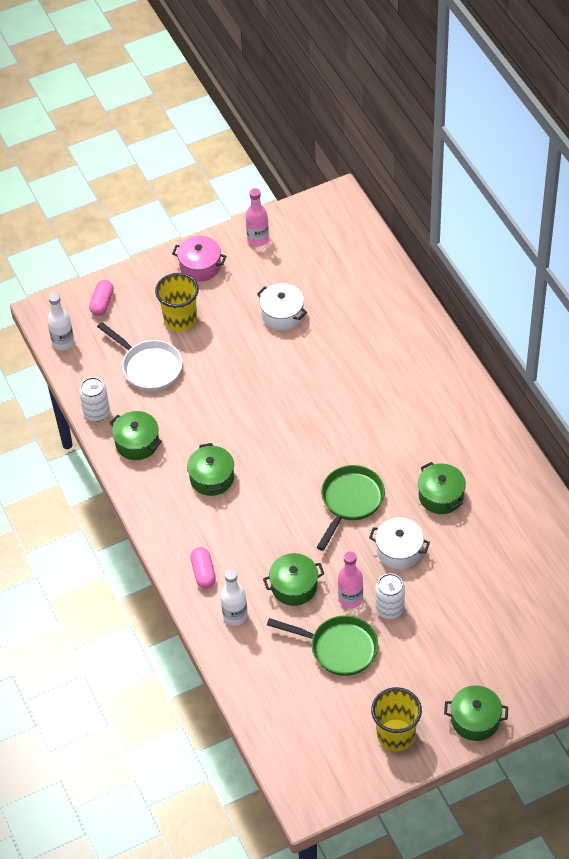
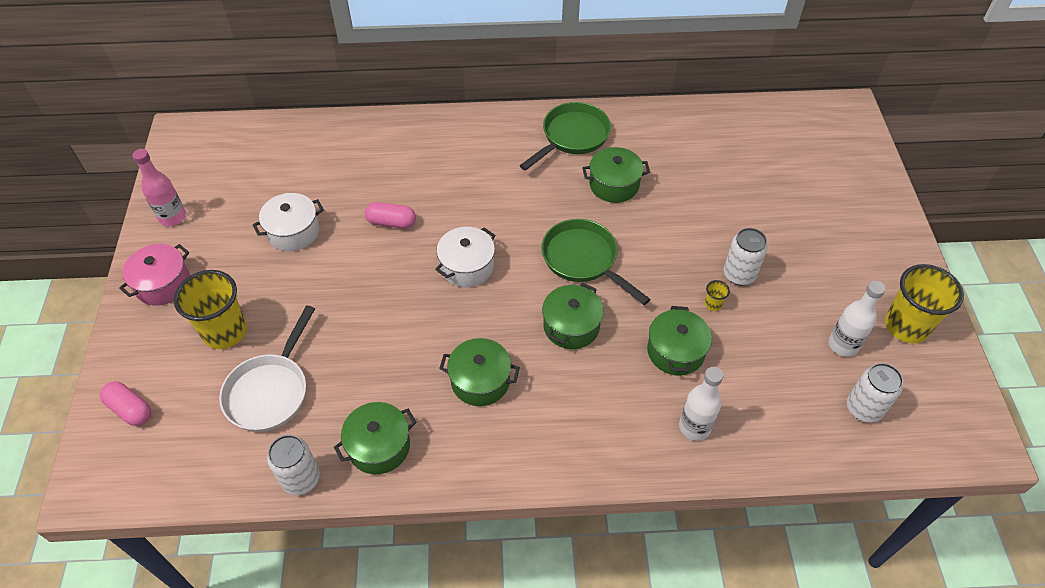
camera: 70 degrees left, 0 degrees up
(63, 343) = (156, 481): white bottle -> white bottle (843, 345)
(148, 367) = (270, 391): white pan -> white pan turned 135 degrees clockwise
(203, 572) = (616, 439): pink capsule -> pink capsule (391, 222)
(301, 719) = (863, 408): none -> white can
(338, 648) = (776, 338): green pan -> green pan (572, 137)
(350, 599) = (713, 304): pink bottle -> yellow cup
(399, 550) = (667, 241): white pot -> white pot (467, 266)
(475, 720) = (901, 253): green pot -> green pot (571, 326)

